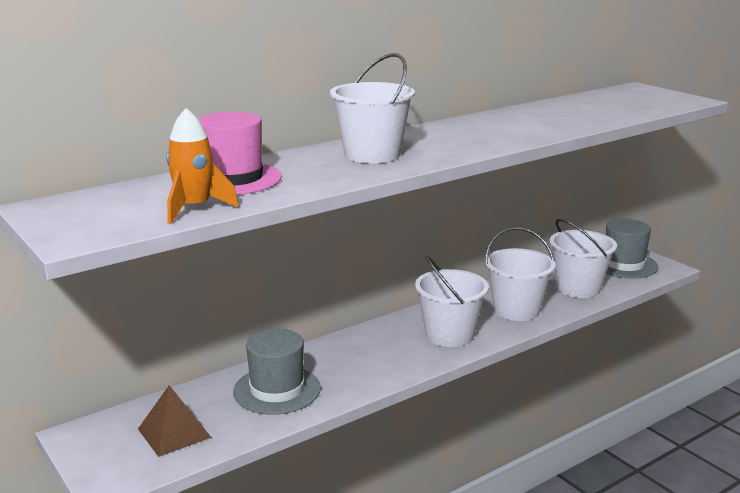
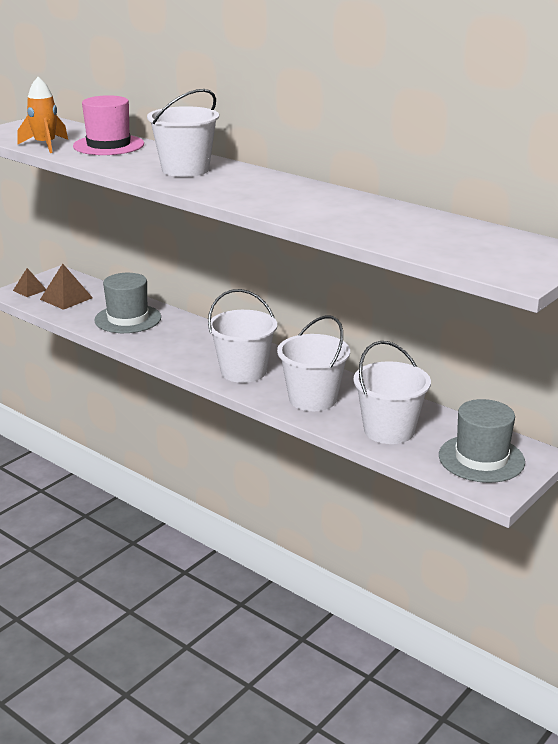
camera: 75 degrees right, 5 degrees up
(114, 465) = (29, 290): none -> brown pyramid

